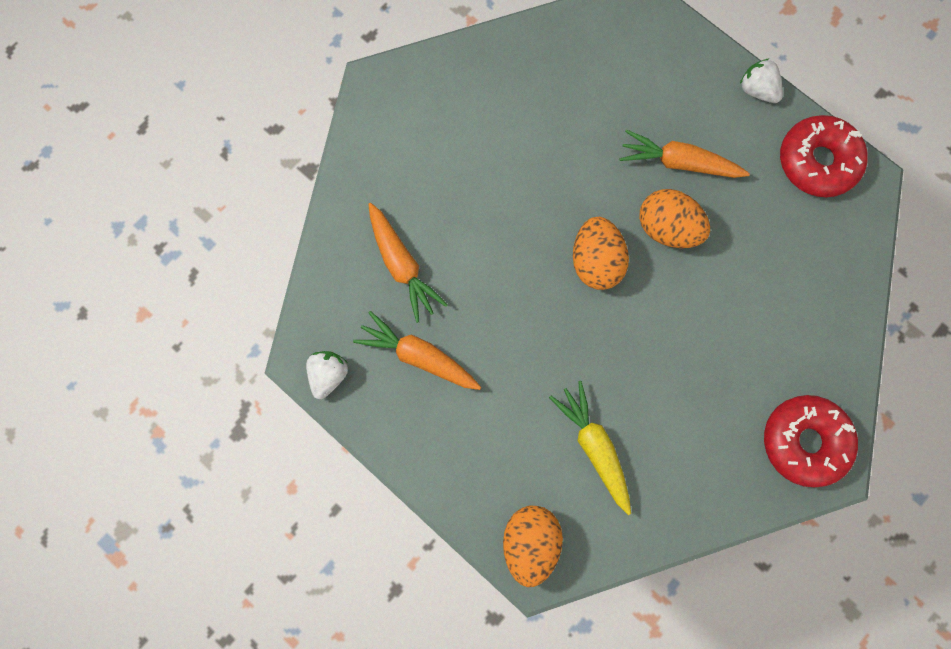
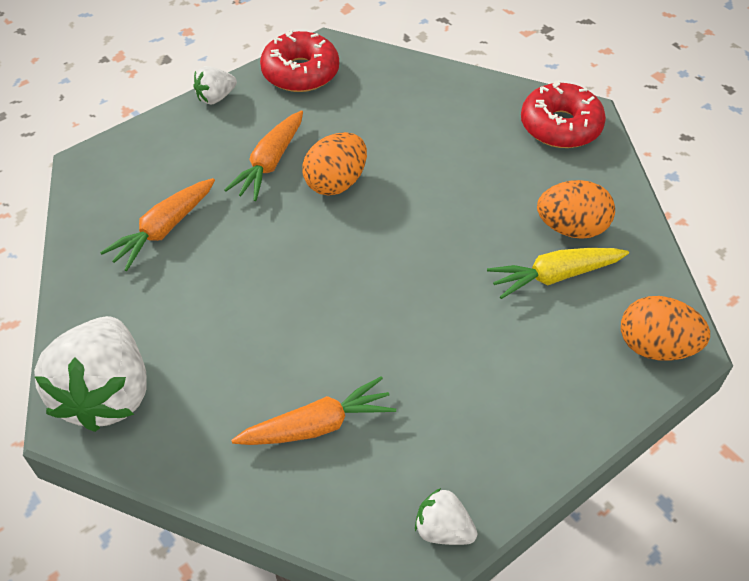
camera: 80 degrees left, 25 degrees down
(403, 102) = (106, 394): none -> white strawberry
(419, 356) = (434, 423): orange carrot -> orange carrot (164, 229)
(596, 262) = (357, 243): orange egg -> orange egg (571, 228)

